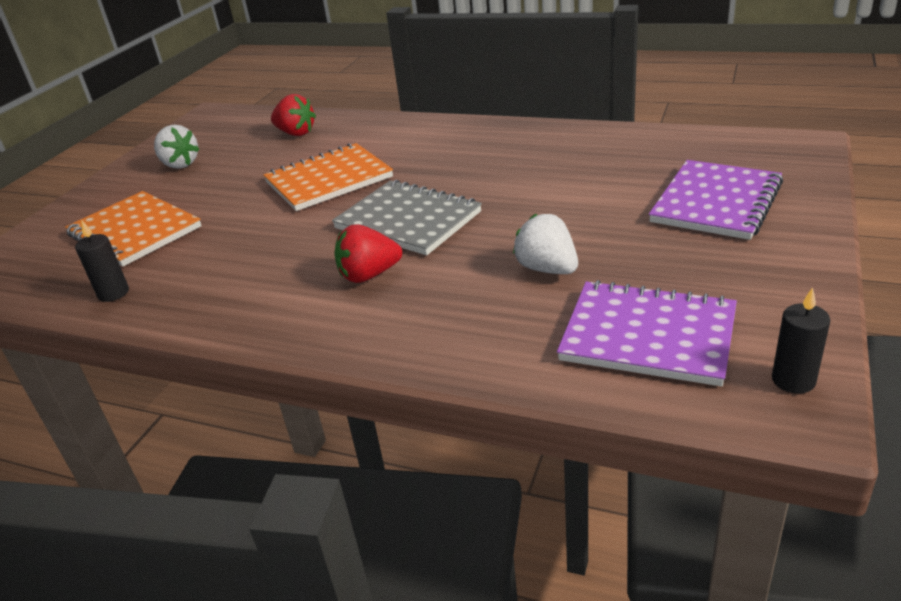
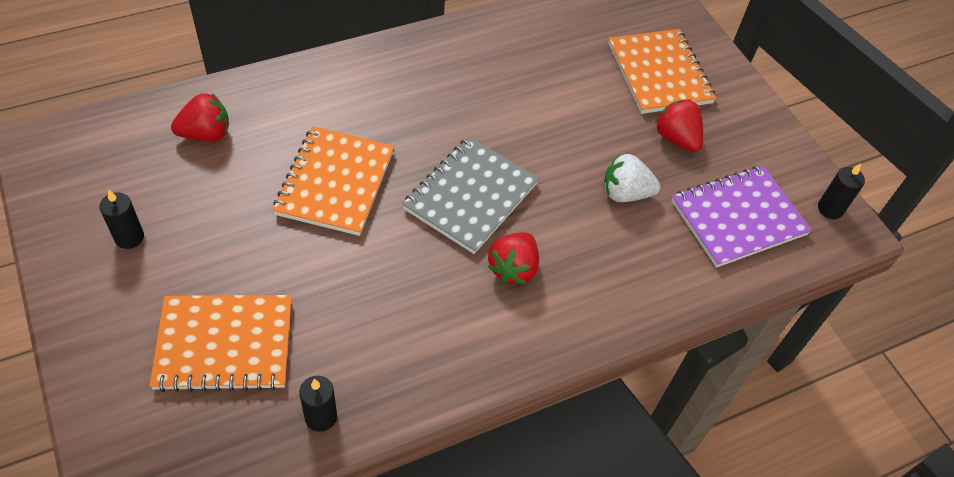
camera: 55 degrees left, 20 degrees up
(179, 164) = (129, 237): white strawberry -> black candle
(408, 220) = (470, 196): grey notebook -> grey notebook turned 45 degrees counterclockwise
(665, 251) = (676, 138): none -> red strawberry
(716, 202) = (659, 73): purple notebook -> orange notebook

